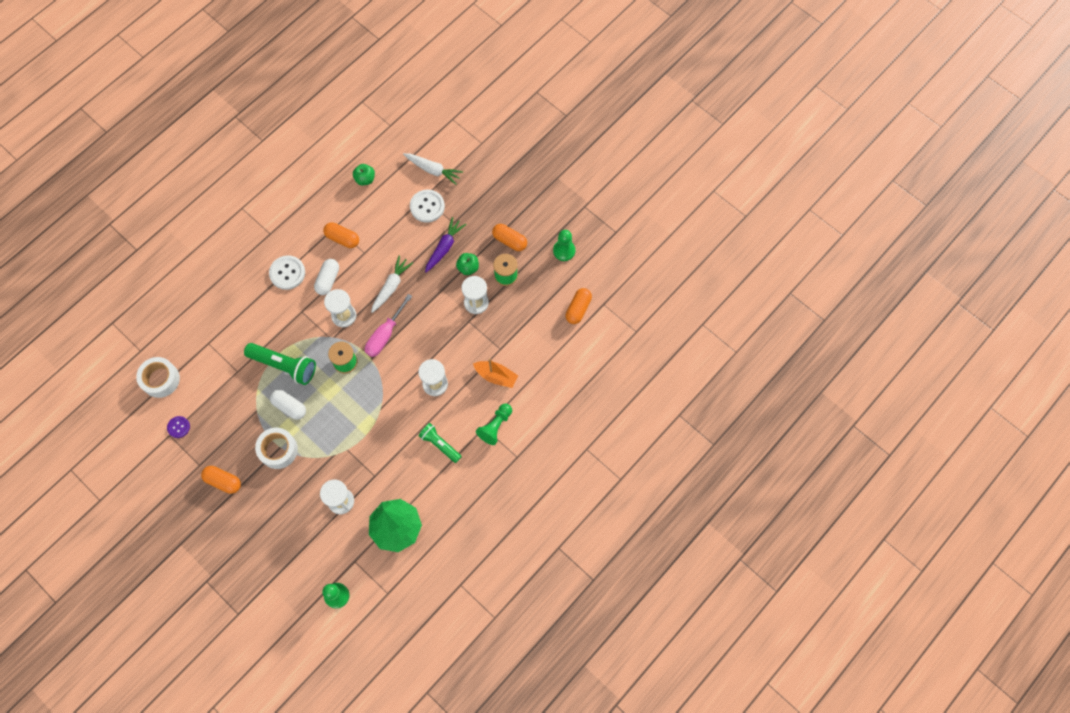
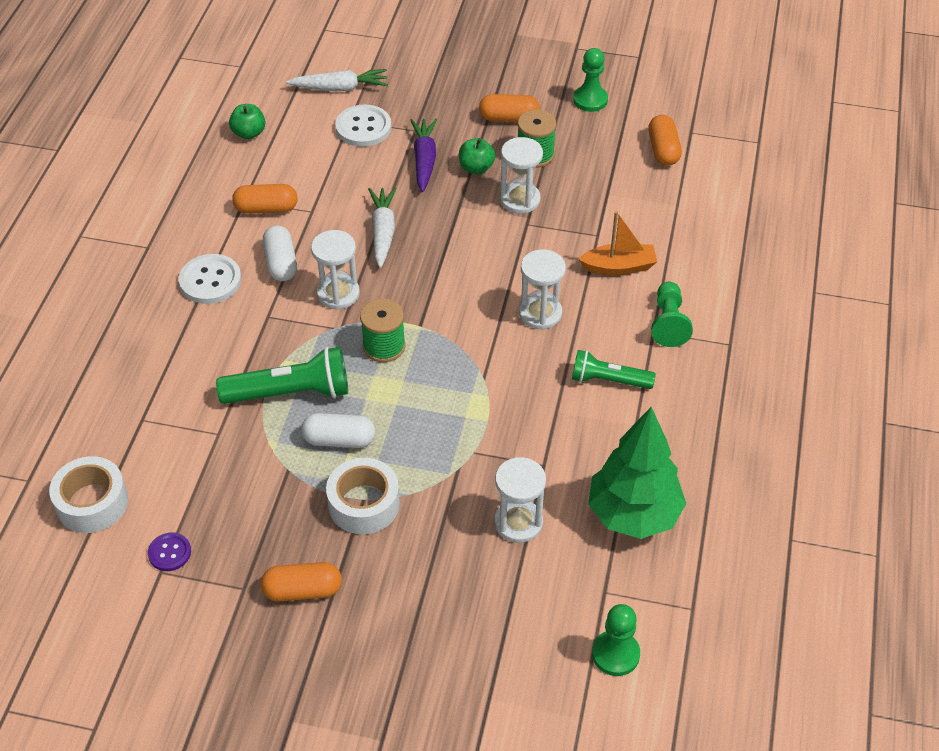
camera: 30 degrees left, 20 degrees down
(385, 335) = (418, 289): pink screwdriver -> none

